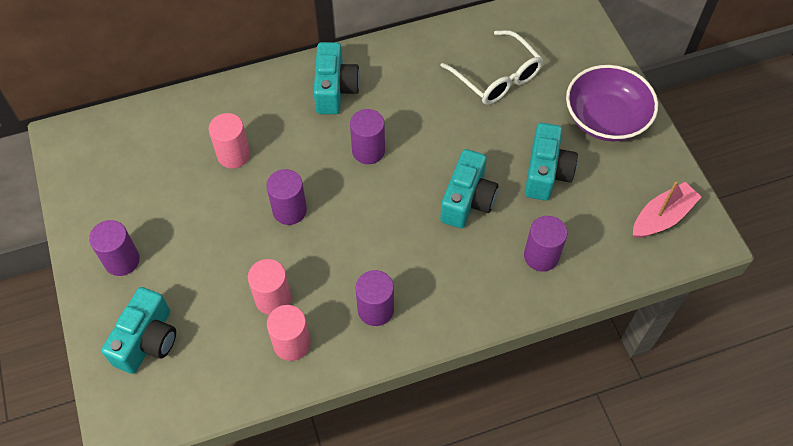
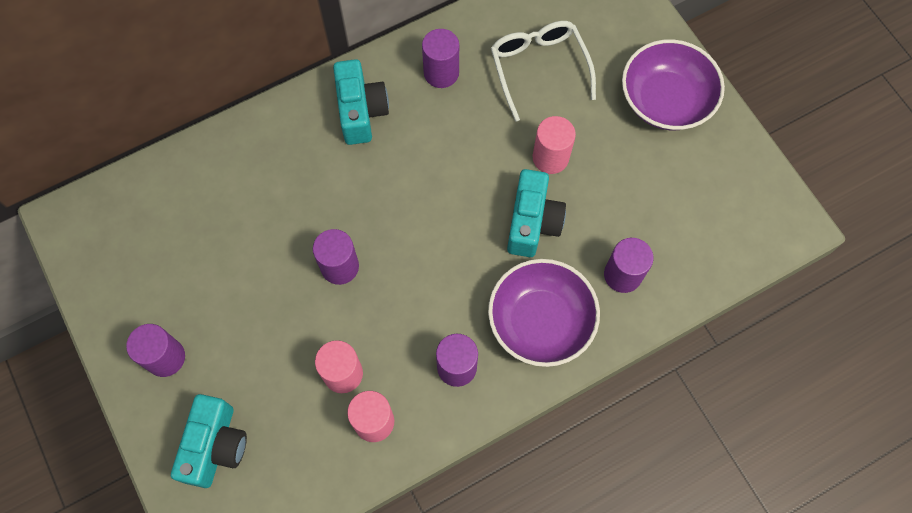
camera: 10 degrees left, 10 degrees up
(233, 155) = (263, 210): pink cylinder -> pink cylinder (550, 157)
(368, 151) = (413, 181): purple cylinder -> purple cylinder (441, 73)
(459, 283) = (540, 321): none -> purple bowl
(497, 77) = (539, 68): white glasses -> white glasses turned 150 degrees counterclockwise
(546, 173) = (612, 176): turquoise camera -> none
(662, 217) = (743, 208): pink boat -> none

